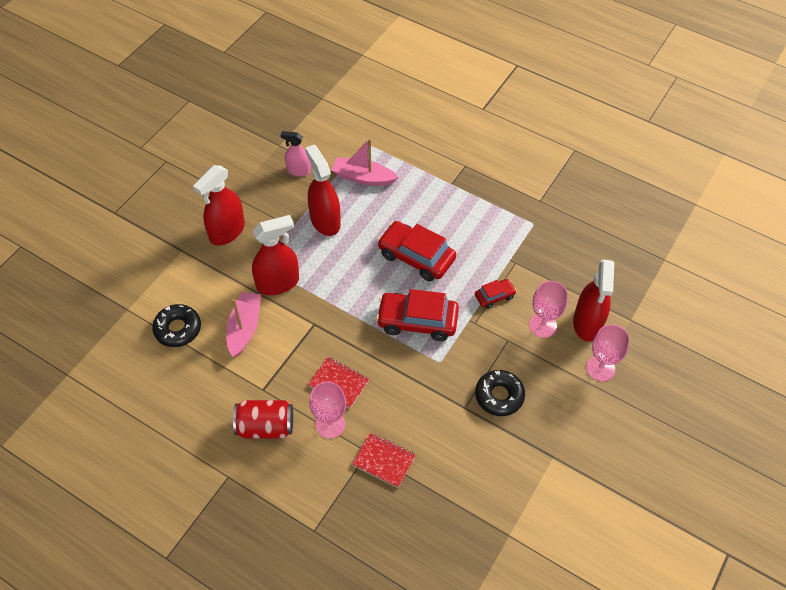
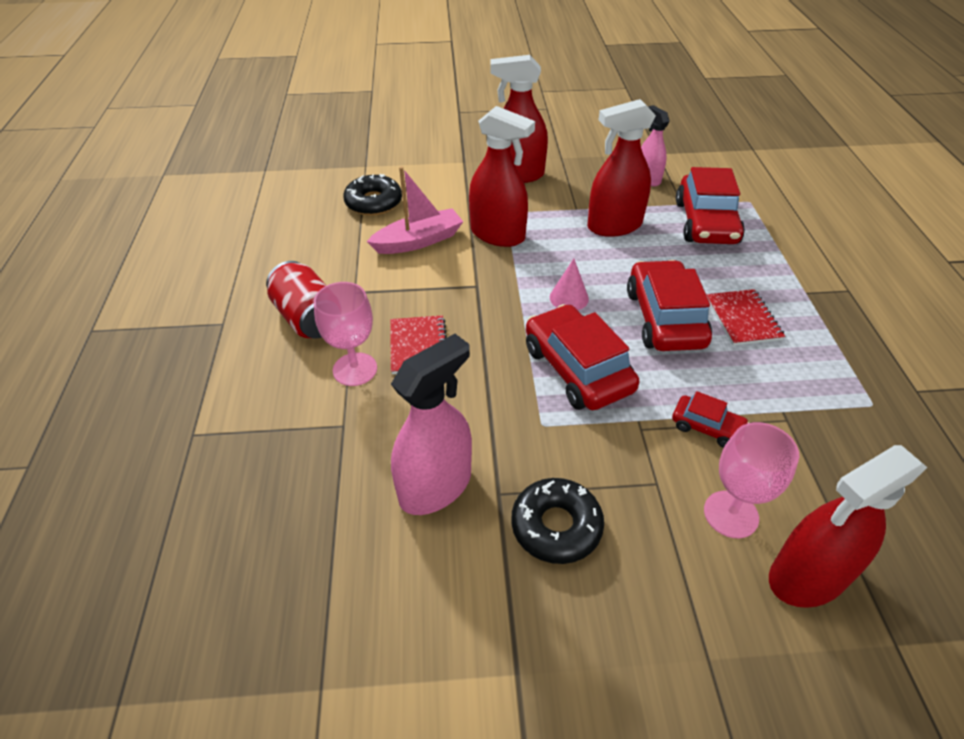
camera: 55 degrees right, 10 degrees down
(325, 221) = (614, 226): red spray bottle -> red spray bottle turned 135 degrees counterclockwise
(363, 177) = (706, 223): pink boat -> red car
(364, 287) = (569, 298): none -> pink cone
(384, 460) = (342, 449): red notebook -> red notebook (743, 319)
(440, 431) = (435, 486): none -> pink spray bottle
(600, 368) = (751, 651): pink goblet -> none

